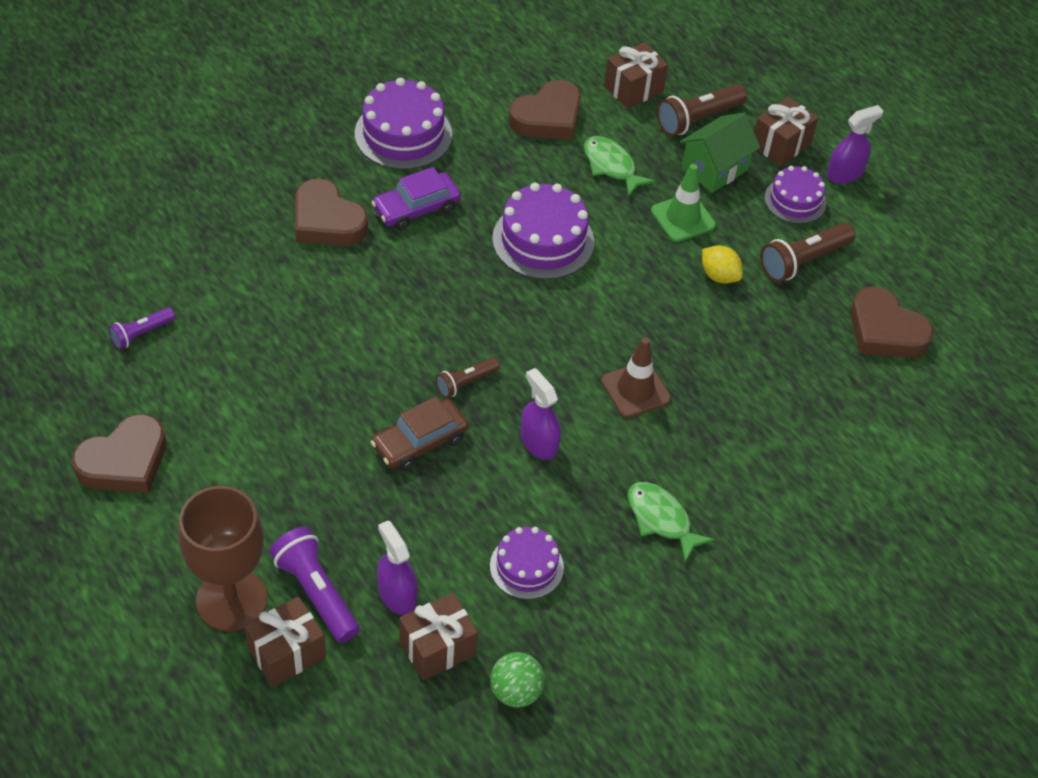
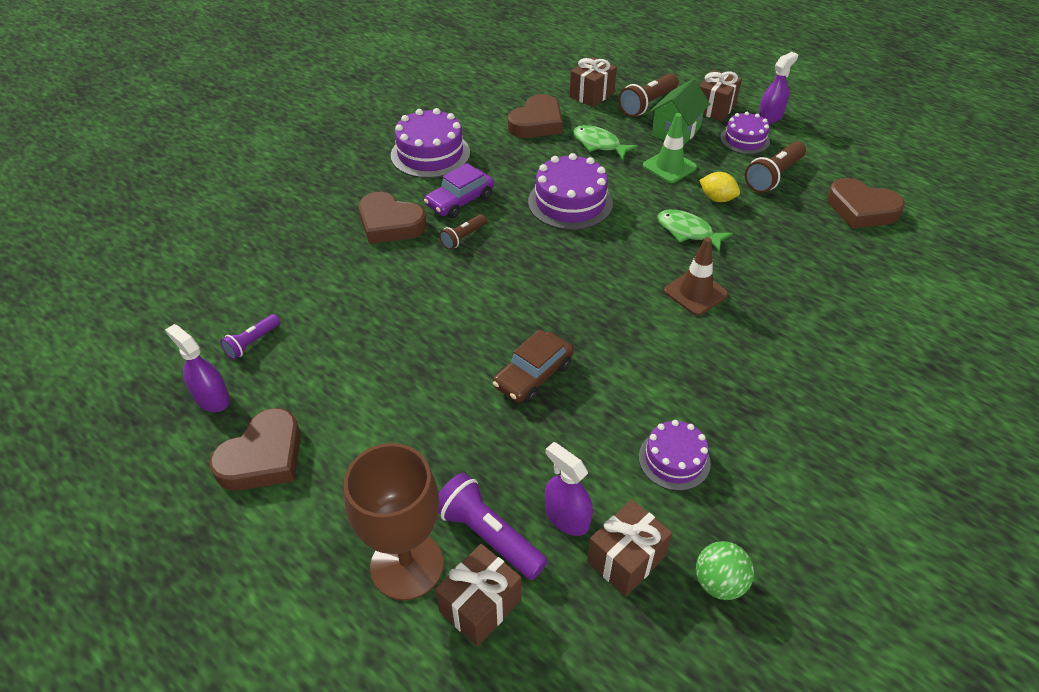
camera: 10 degrees left, 5 degrees down
(465, 383) = (553, 318): brown flashlight -> brown flashlight (463, 237)
(538, 442) = (636, 351): purple spray bottle -> purple spray bottle (212, 398)
(661, 519) = (769, 389): green fish -> green fish (688, 231)

